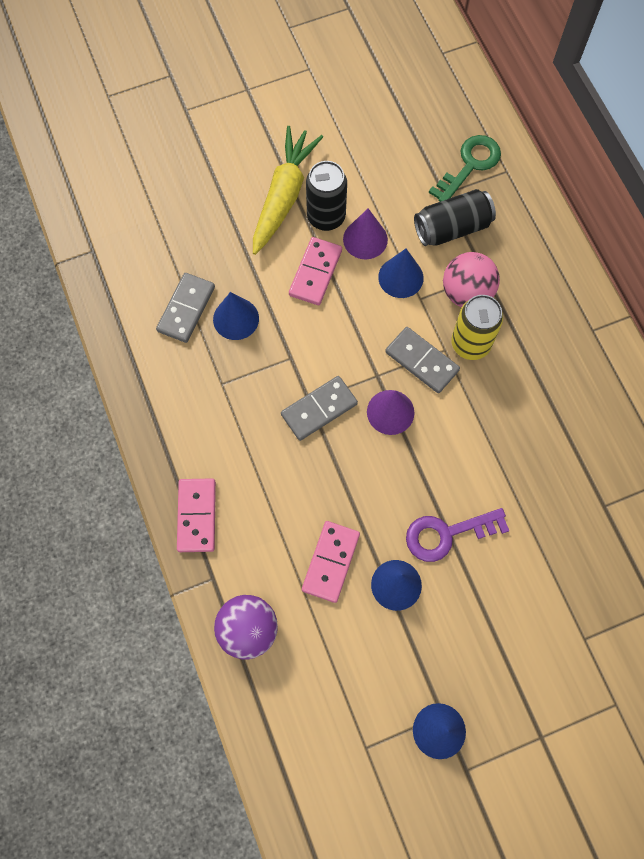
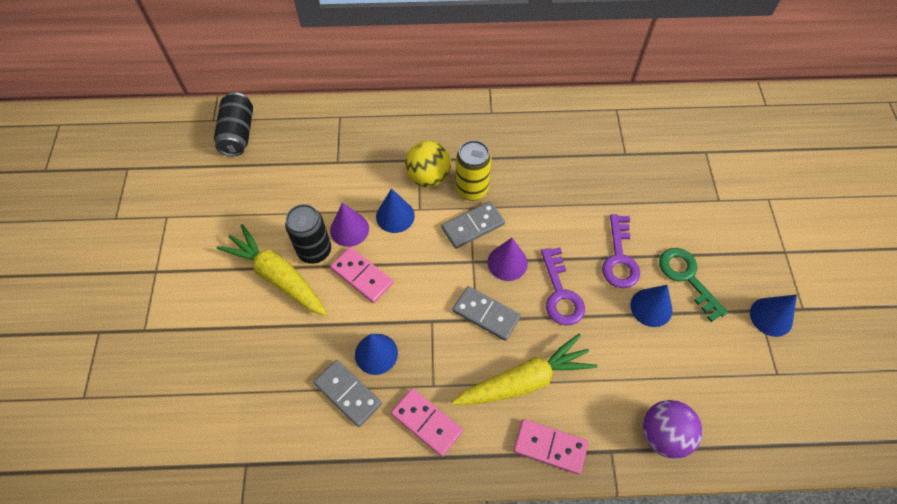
camera: 70 degrees left, 10 degrees down
(258, 470) = (524, 380): none -> yellow carrot
(319, 409) = (486, 314): grey domino -> grey domino turned 45 degrees counterclockwise
(331, 562) = (620, 349): pink domino -> pink domino (427, 422)
(374, 480) = (561, 294): none -> purple key
(452, 228) = (369, 167): black can -> black can (238, 133)
(466, 293) = (428, 177): pink ball -> yellow ball
(470, 165) = (322, 137): green key -> green key (687, 278)

